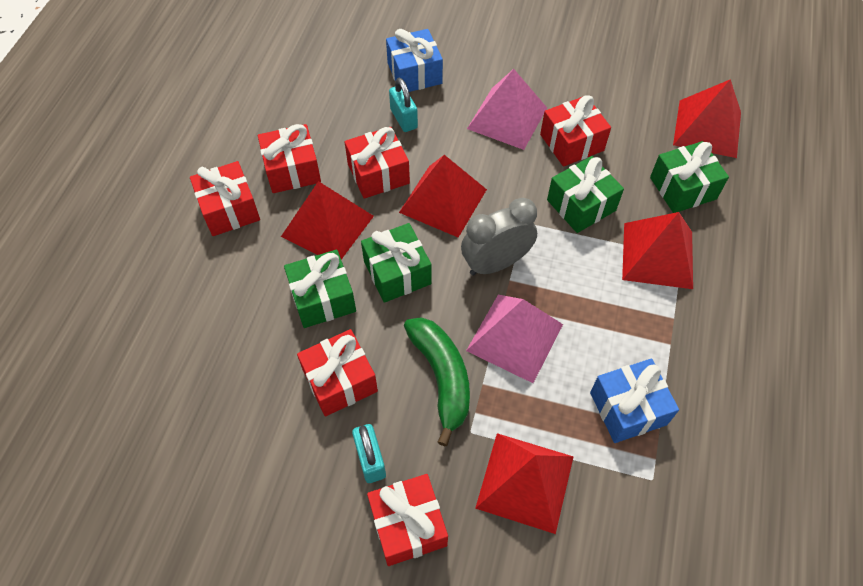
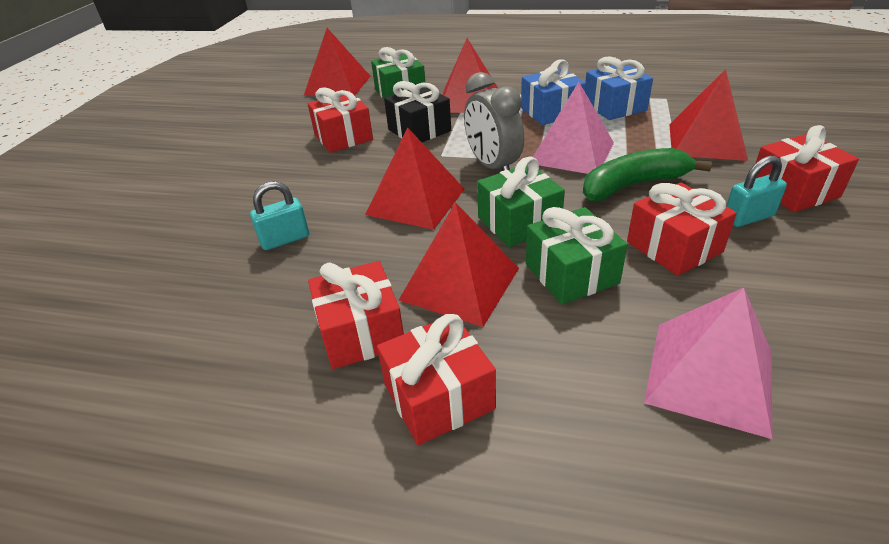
camera: 90 degrees left, 20 degrees down
(378, 174) = (374, 250): red gift -> none
(414, 73) = (207, 238): blue gift -> blue gift (551, 112)
(507, 118) = (302, 171): pink pyramid -> pink pyramid (710, 376)
(581, 205) = (419, 130): green gift -> black gift

